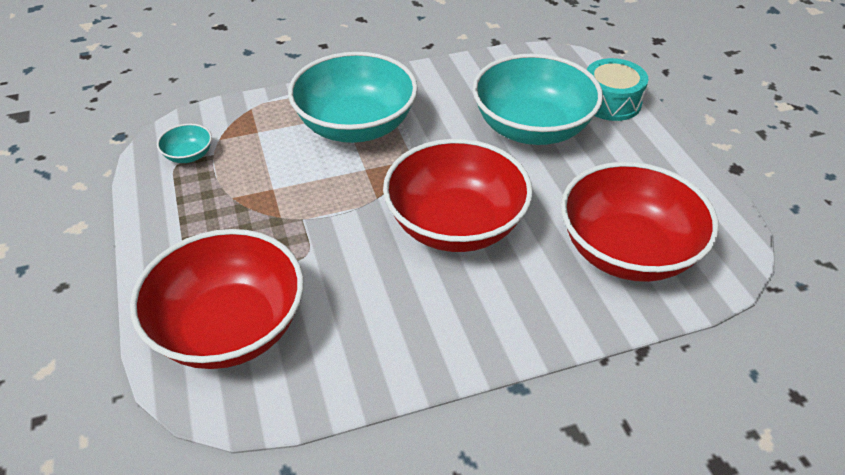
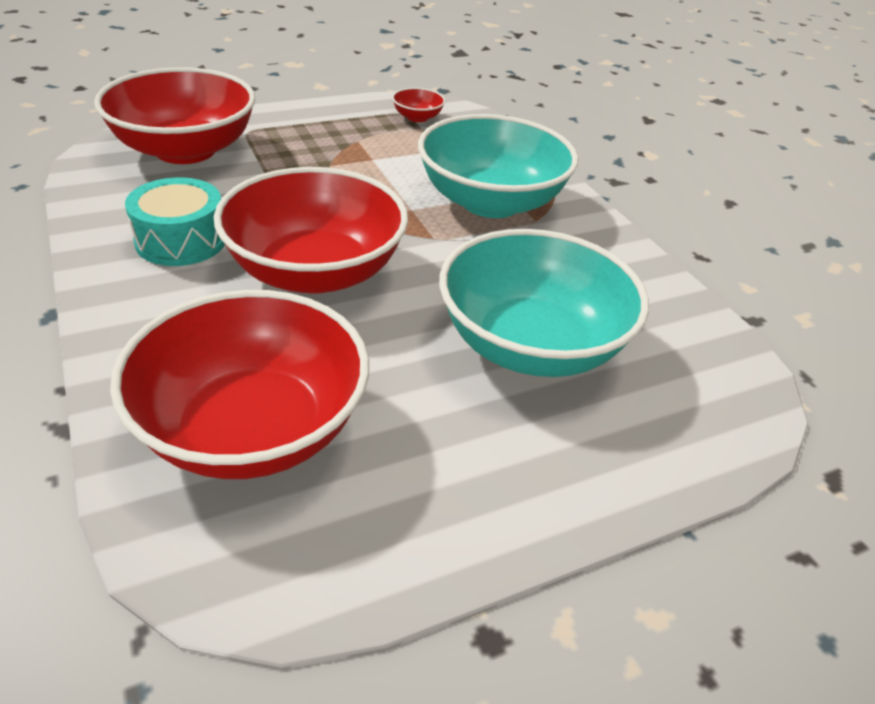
camera: 80 degrees right, 5 degrees down
(189, 155) = (417, 117): turquoise bowl -> red bowl
(610, 102) = (640, 446): turquoise drum -> turquoise drum (181, 240)

